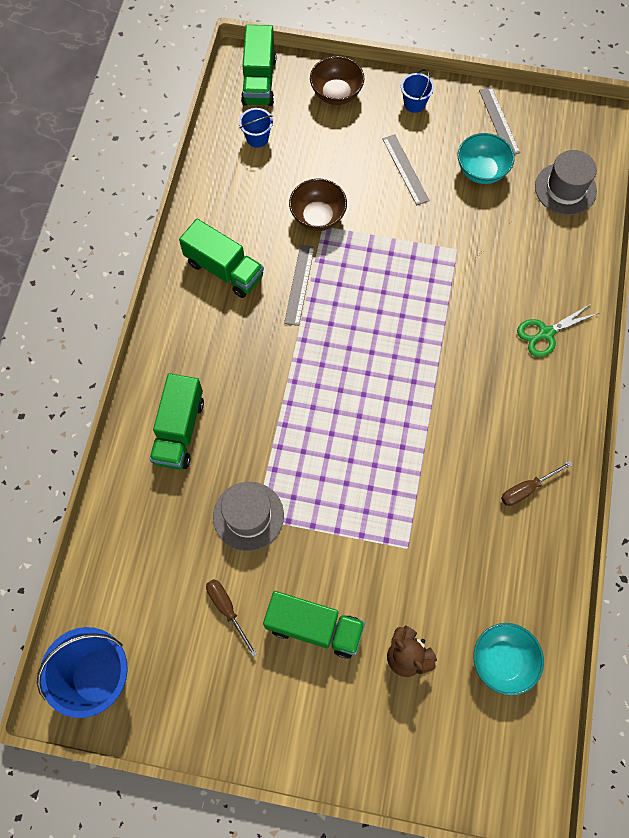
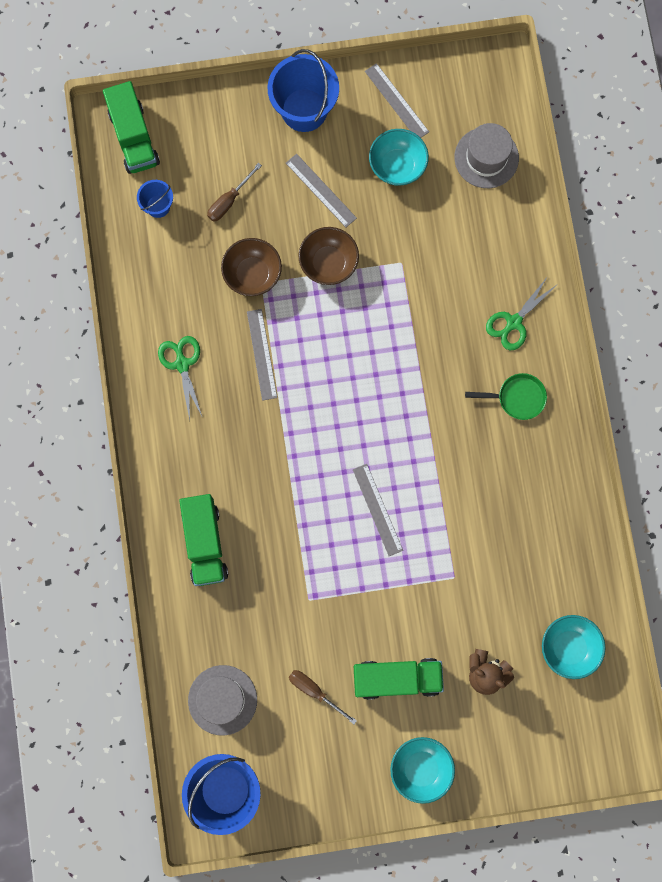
camera: 20 degrees left, 10 degrees up
(224, 270) = (182, 364): green truck -> green scissors
(248, 516) = (301, 600): grey hat -> grey hat (222, 700)
(304, 730) = (421, 768): none -> turquoise bowl
(336, 94) = (220, 126): brown bowl -> brown bowl (328, 263)
(355, 457) = (377, 509): none -> grey ruler
(414, 103) = (304, 110): blue bucket -> blue bucket, size x1.96
(527, 401) = (517, 398): none -> green pan
(527, 489) = (542, 484): brown screwdriver -> brown screwdriver (229, 201)

